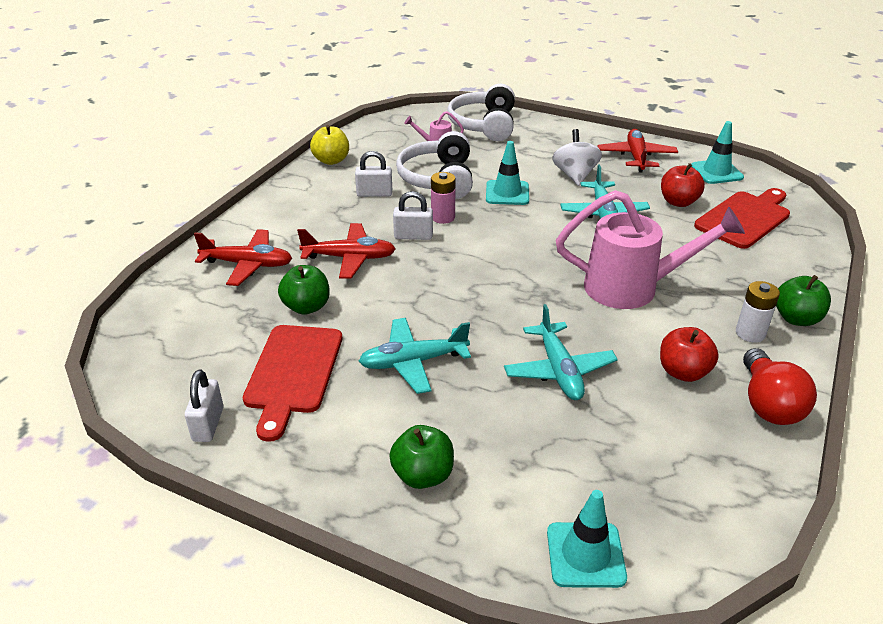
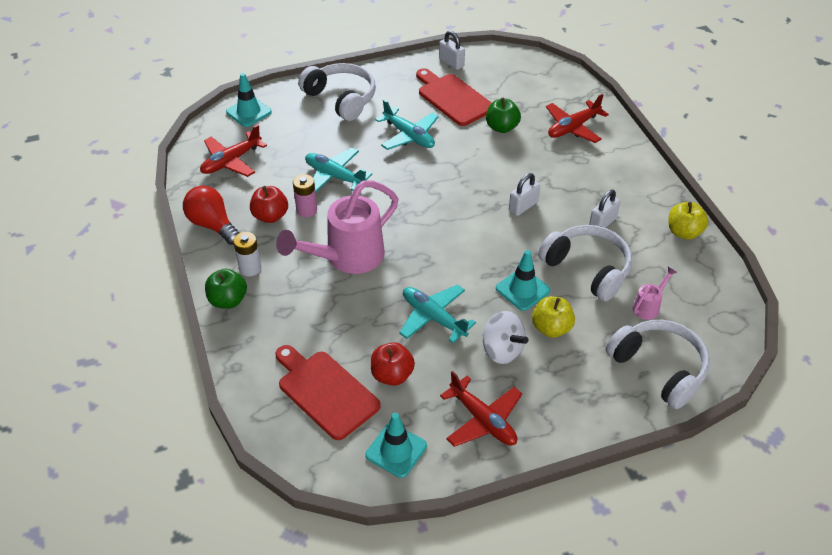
camera: 135 degrees right, 10 degrees up
(349, 258) = (531, 167): red plane -> red plane (231, 161)
(413, 362) = (409, 136): turquoise plane -> turquoise plane turned 105 degrees clockwise
(423, 475) = (341, 98): green apple -> white headphones
(443, 217) = (529, 234): pink battery -> pink battery (306, 210)
(521, 168) = (551, 328): none -> yellow apple
(745, 218) = (325, 391): red cutting board -> red cutting board turned 135 degrees clockwise

